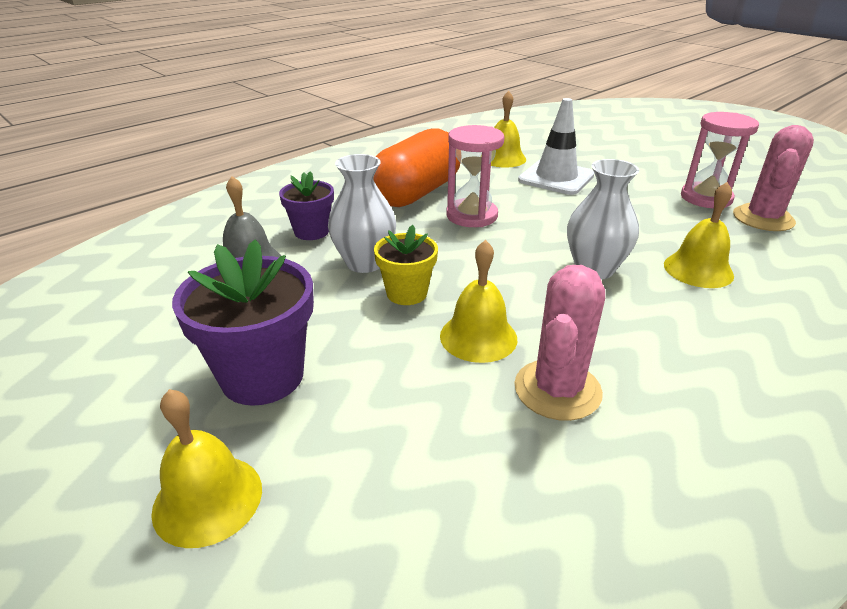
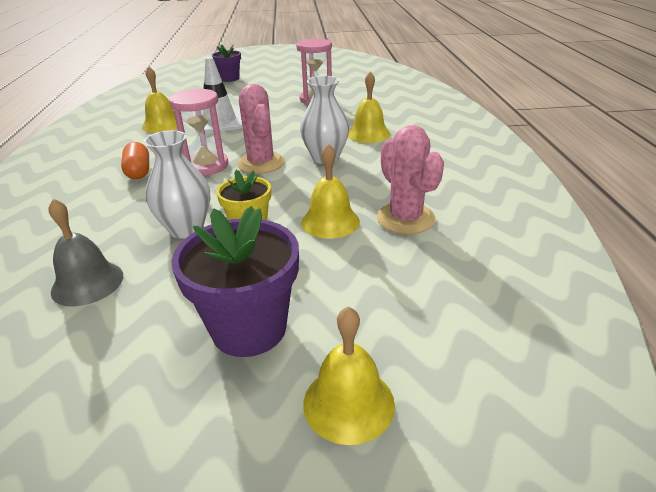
camera: 50 degrees left, 0 degrees up
(311, 232) = (101, 235): purple flower pot -> purple flower pot (229, 79)
(416, 193) = (138, 171): orange capsule -> orange capsule, size x0.49
(763, 218) = (355, 98): pink cactus -> pink cactus (261, 163)

